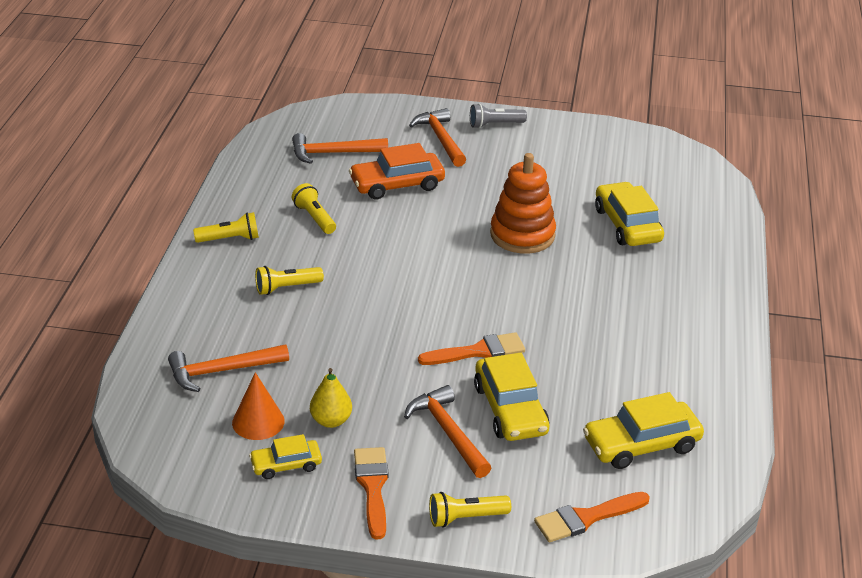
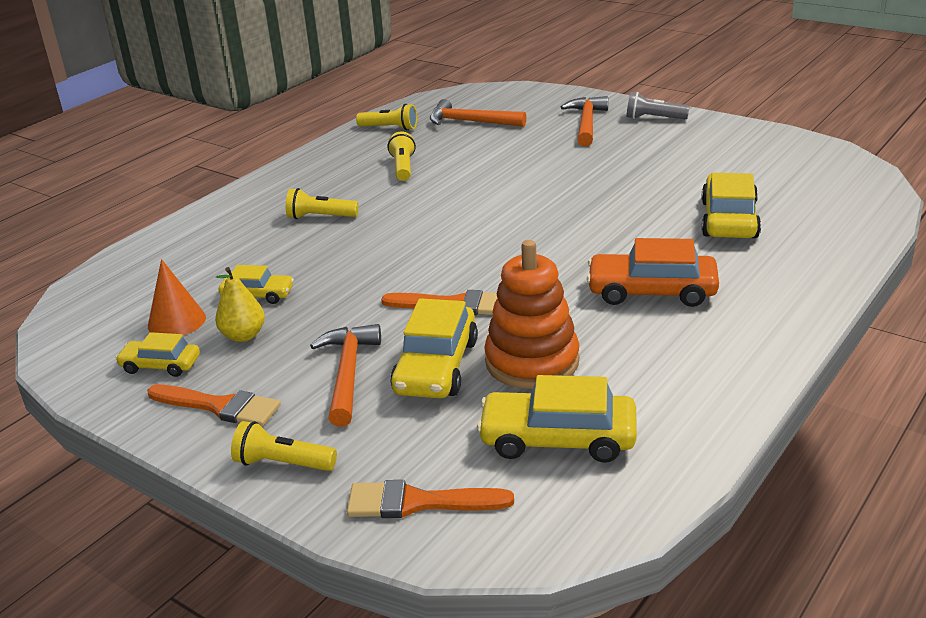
camera: 30 degrees right, 5 degrees down
(222, 371) = (191, 273): orange hammer -> none
(230, 239) = (310, 172): yellow flashlight -> yellow flashlight (390, 128)
(305, 380) = (258, 295): none -> yellow car
(373, 487) = (220, 406): orange brush -> orange brush turned 90 degrees clockwise
(397, 184) = (508, 152): orange car -> orange car (652, 291)
(522, 235) = (599, 211): orange stacking toy -> orange stacking toy (532, 362)

